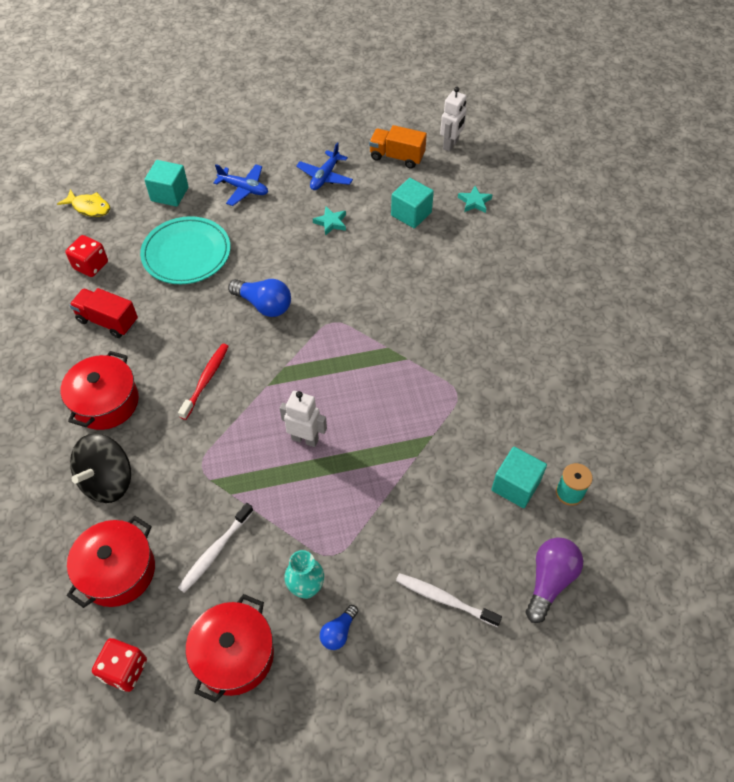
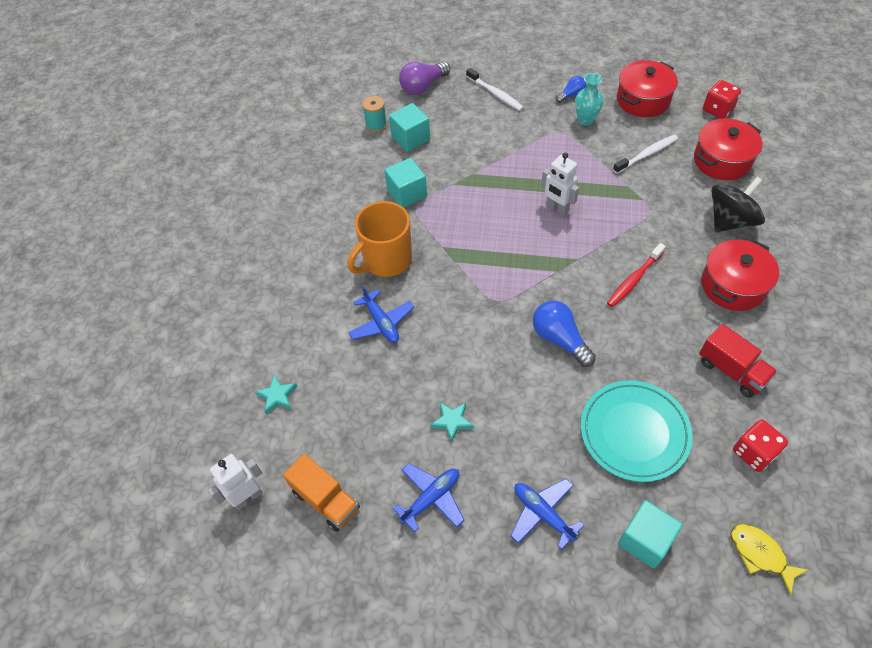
camera: 155 degrees left, 0 degrees up
(411, 214) = (356, 403): turquoise cube -> turquoise cube (407, 193)
(426, 275) = (381, 322): none -> blue plane
(454, 329) = (386, 260): none -> orange mug

